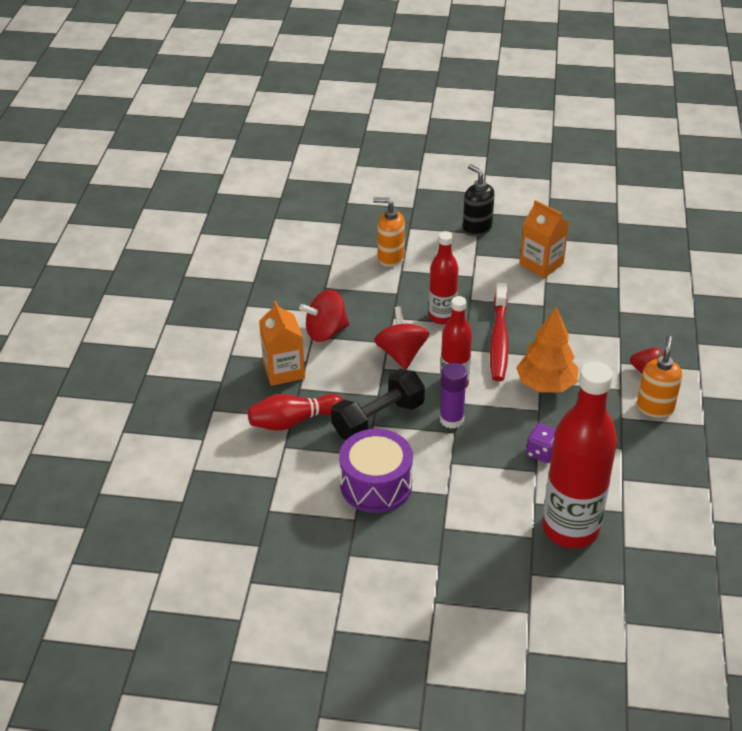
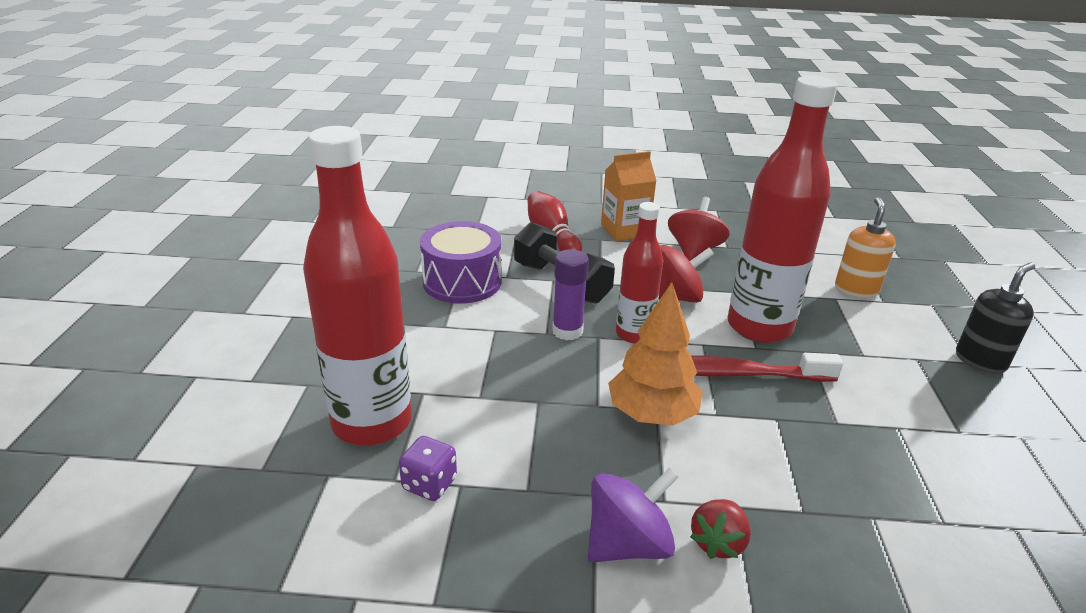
camera: 85 degrees right, 10 degrees down
(326, 332) = (694, 251): red spinning top -> red spinning top turned 45 degrees clockwise
(442, 317) = (759, 327): red bottle -> red bottle, size x1.78
(541, 264) = (942, 424): orange carton -> none
(542, 453) = (513, 403): purple dice -> purple dice (429, 484)
(655, 407) = (627, 544): orange soap dispenser -> purple spinning top

